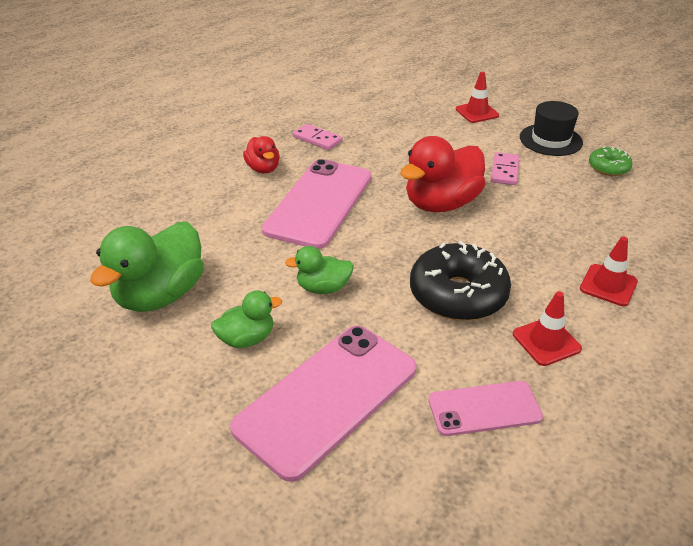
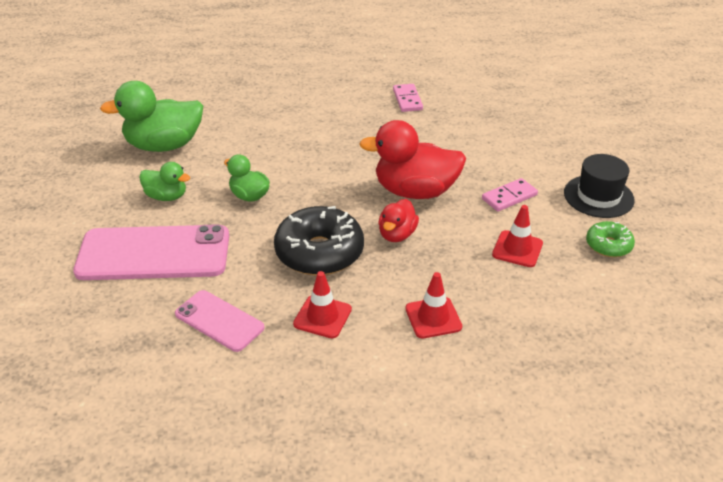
camera: 45 degrees right, 0 degrees up
(263, 169) = (337, 102): red duck -> red duck (397, 234)
(319, 203) = (334, 144): pink phone -> none
(477, 112) = (573, 142): red traffic cone -> red traffic cone (517, 249)

